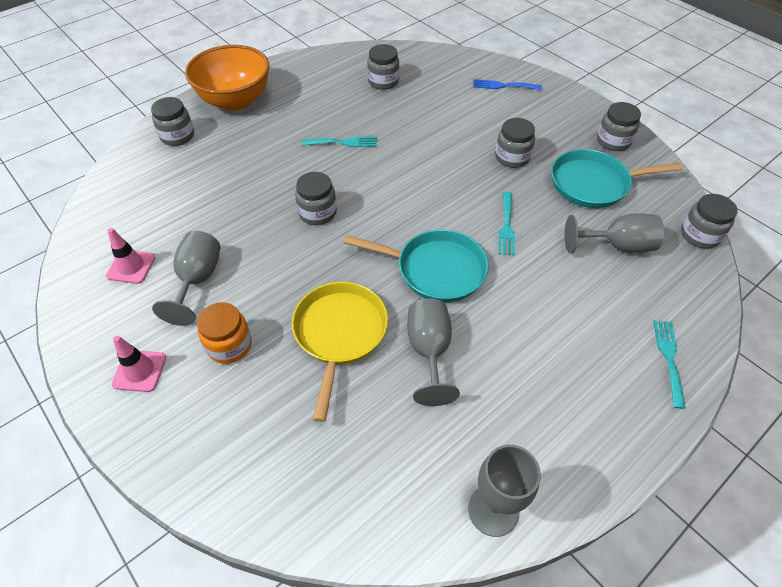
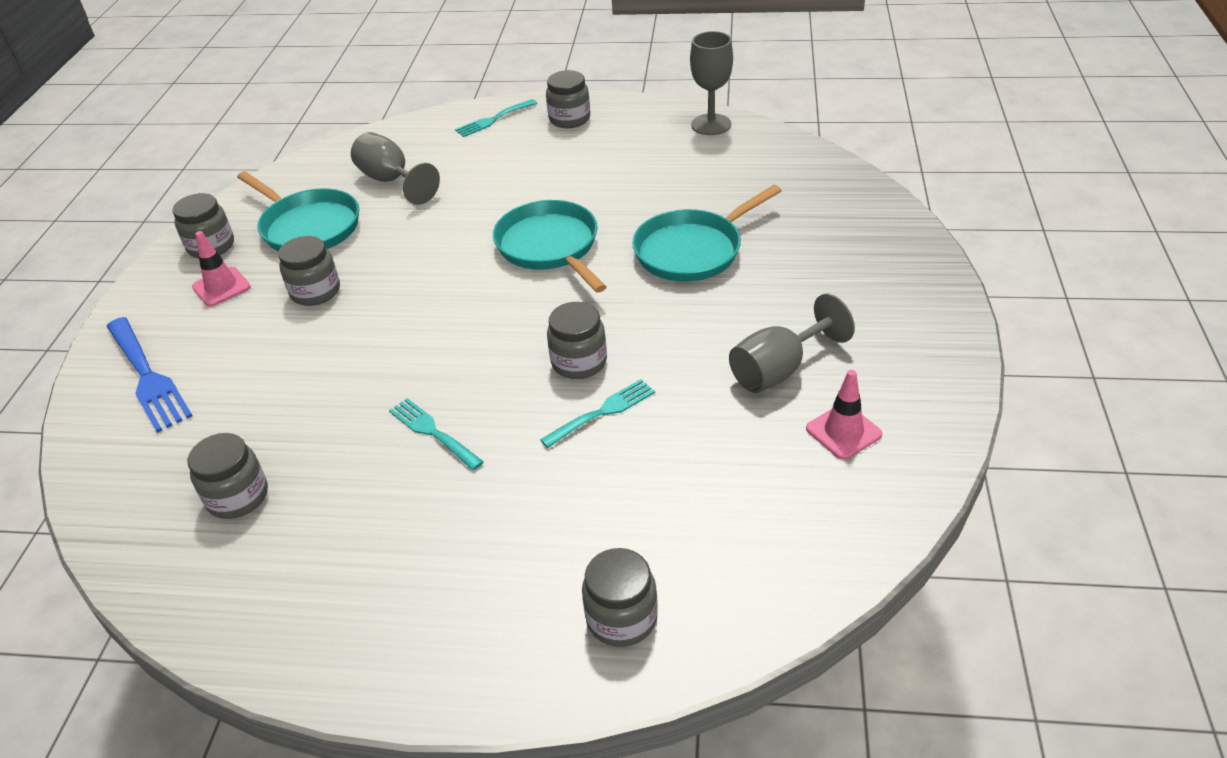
camera: 130 degrees left, 10 degrees down
(139, 371) = (899, 321): pink traffic cone -> pink traffic cone (221, 287)
(229, 345) = (797, 294): orange jar -> none
(235, 101) = (462, 633): orange bowl -> none
(339, 334) = (692, 250): yellow pan -> turquoise pan
(429, 351) = (639, 203): grey goblet -> none
(503, 86) = (148, 377): blue fork -> blue fork, size x1.60
(506, 226) = (438, 241): turquoise fork -> turquoise fork (603, 412)
(699, 235) = (327, 153): grey jar -> grey jar (569, 119)

